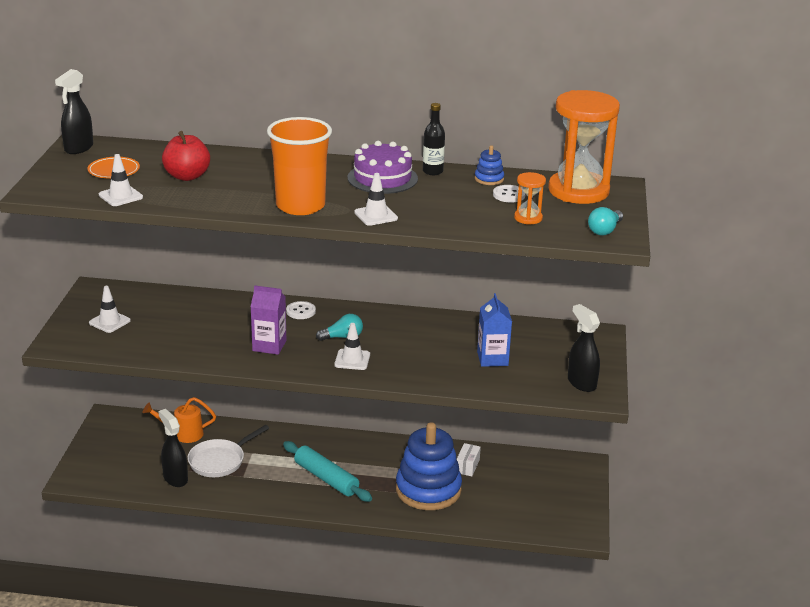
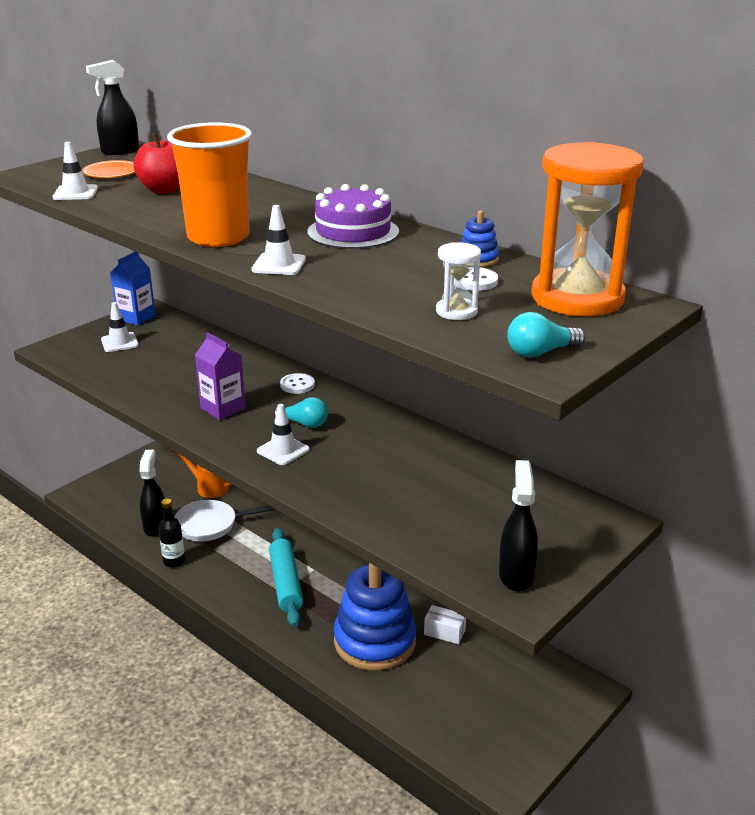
camera: 35 degrees right, 0 degrees up
(433, 171) = (422, 238): black bottle -> black bottle (174, 561)
(467, 466) = (444, 632): white box -> white box turned 60 degrees clockwise
(492, 358) = (438, 503): blue carton -> blue carton (136, 318)
(528, 218) = (456, 311): orange hourglass -> white hourglass

